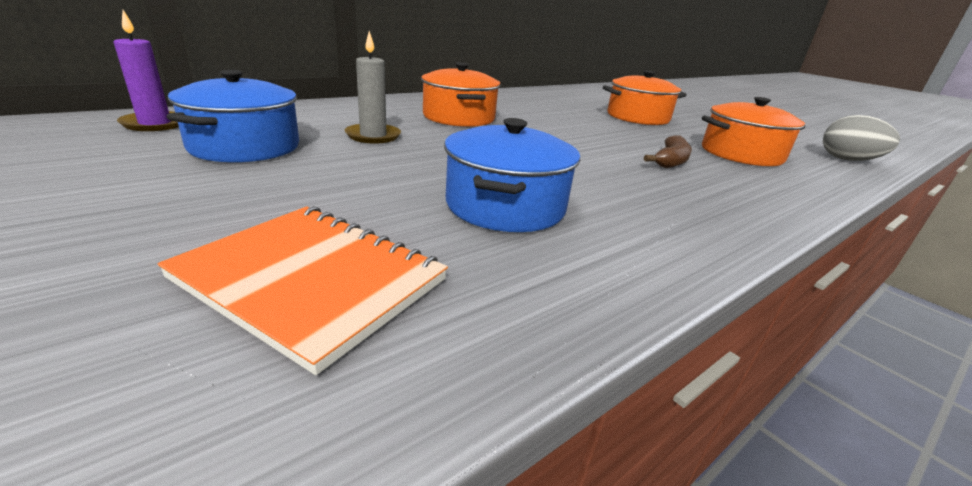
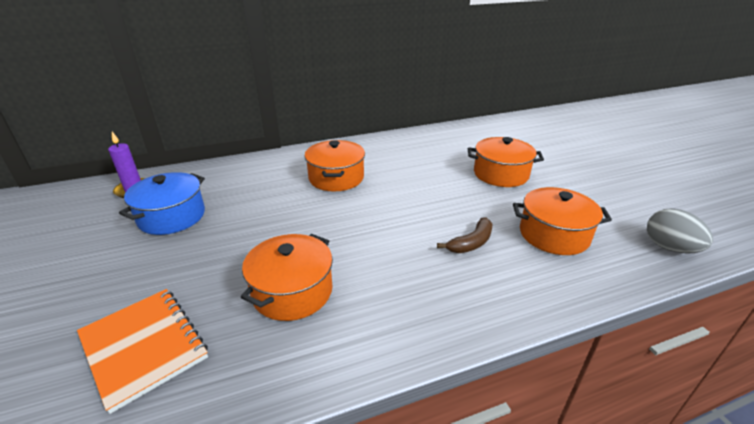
camera: 20 degrees right, 5 degrees up
(373, 136) = (257, 204): grey candle -> none
(505, 206) = (292, 291): blue pot -> orange pot

